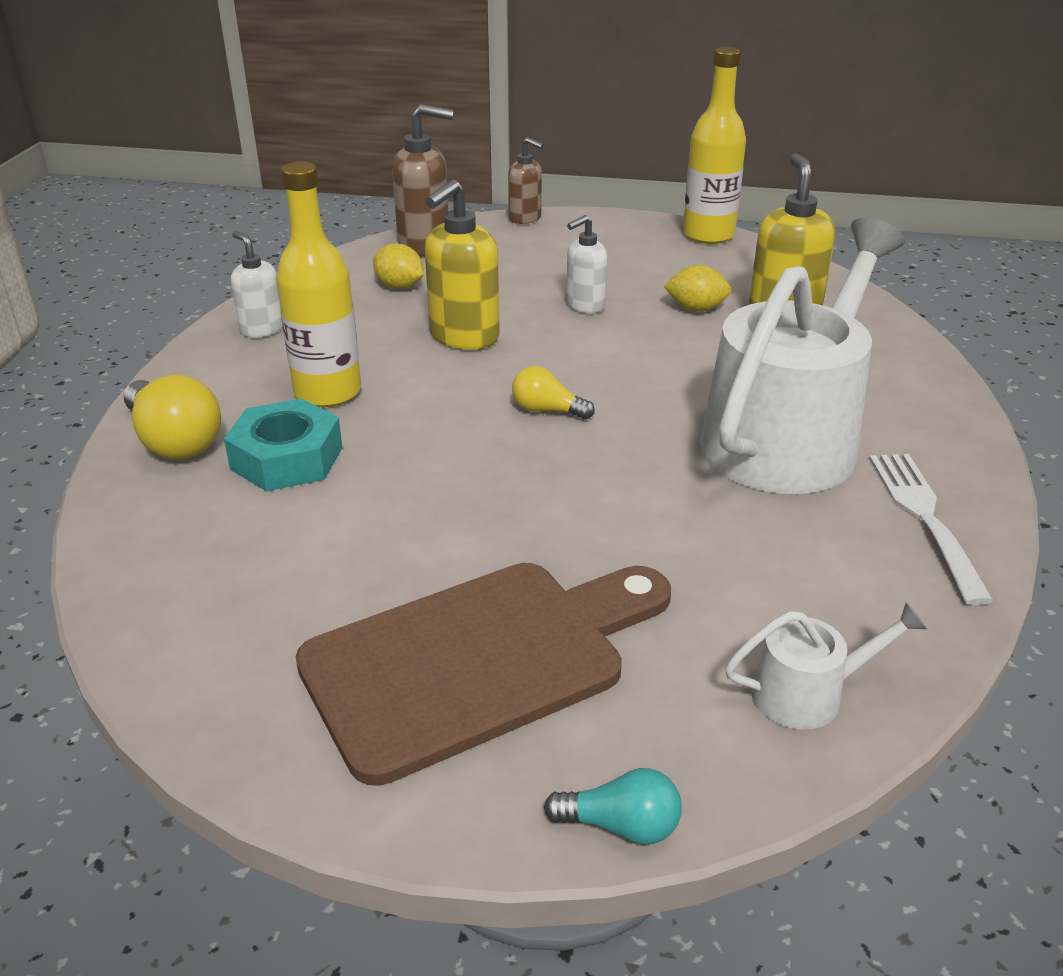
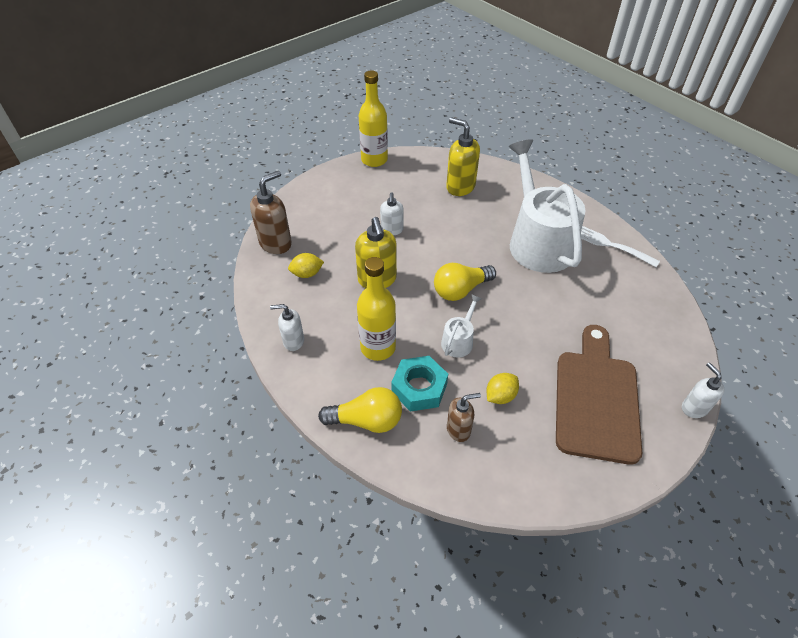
camera: 50 degrees left, 15 degrees up
(525, 218) = (290, 197): brown soap dispenser -> brown soap dispenser (459, 429)
(547, 410) = (460, 290): yellow light bulb -> yellow light bulb, size x1.72
(620, 825) = (694, 408): turquoise light bulb -> white soap dispenser
(696, 309) = (429, 203): yellow lemon -> yellow lemon (500, 396)
(807, 694) = (668, 329): white watering can -> white watering can (459, 341)

